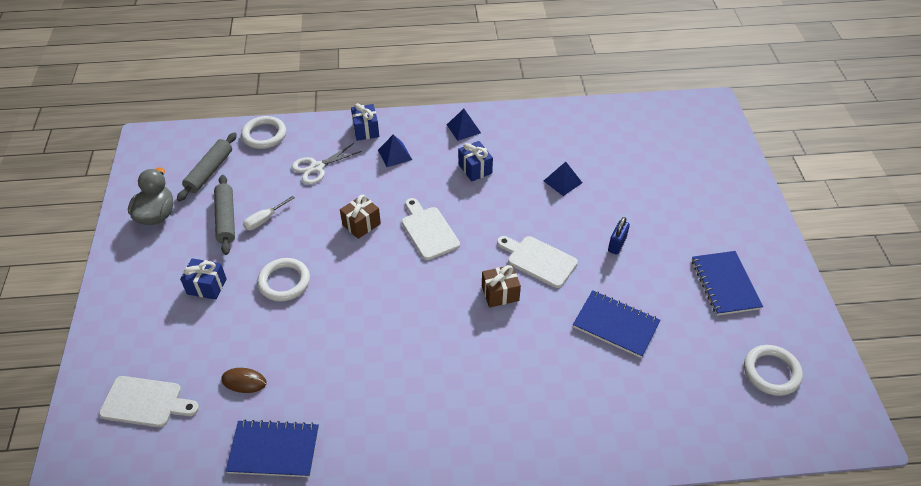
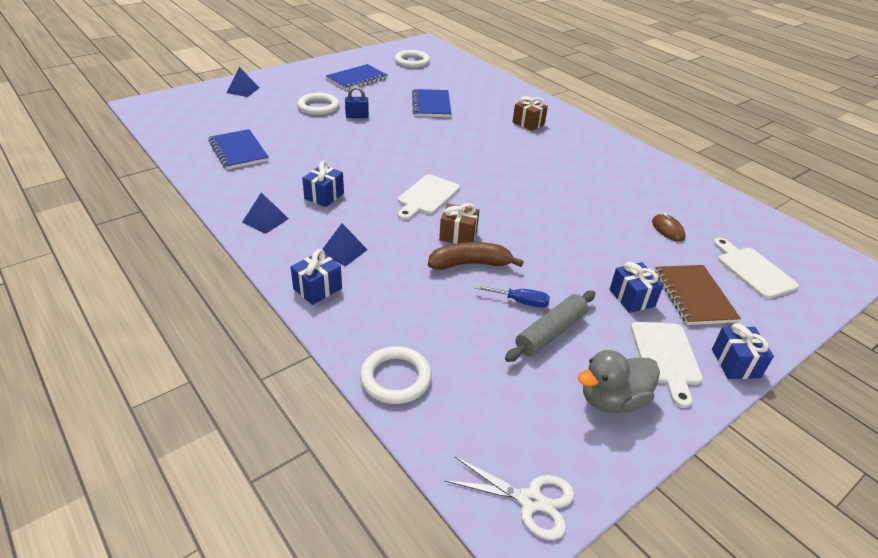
camera: 125 degrees left, 10 degrees down
(106, 299) = (735, 363): none -> blue gift
(169, 328) = (694, 296): none -> brown notebook
(209, 171) = (504, 394): grey rolling pin -> none
(264, 220) = (520, 302): white screwdriver -> blue screwdriver
(274, 450) = (683, 194): blue notebook -> blue notebook (238, 151)
(284, 282) = (568, 252): white ring -> white ring (318, 107)
(317, 167) = (411, 299): white scissors -> white scissors (530, 500)
(324, 214) = (470, 264): none -> brown banana
(500, 293) = (454, 148): brown gift -> brown gift (528, 123)
(538, 260) = (405, 141): white cutting board -> white cutting board (666, 357)
(562, 181) = (304, 150): blue pyramid -> blue pyramid (243, 90)

